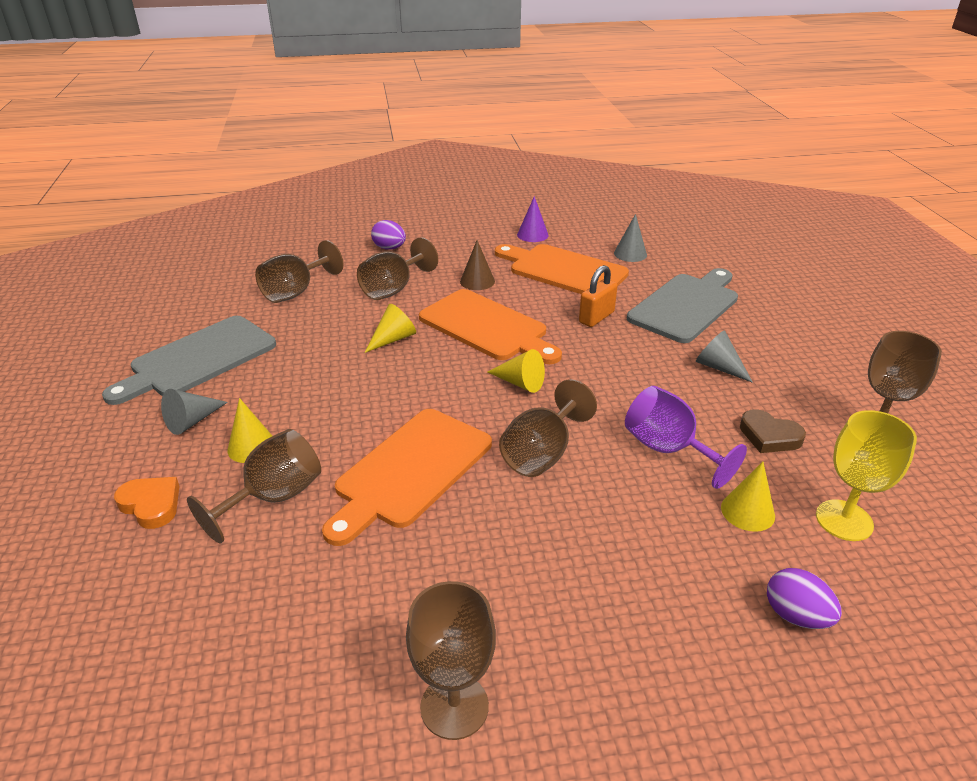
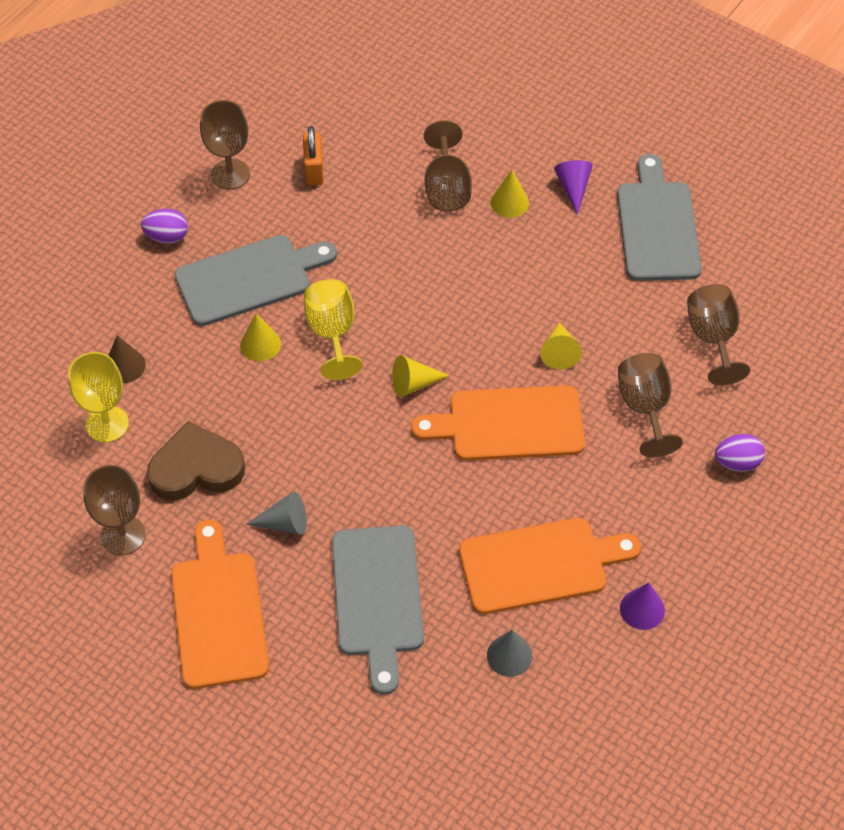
camera: 135 degrees right, 20 degrees up
(151, 504) = (503, 136): orange heart -> none
(192, 421) = (573, 188): grey cone -> purple cone
(410, 471) = (396, 260): orange cutting board -> orange cutting board (218, 613)
(477, 281) = (593, 479): brown cone -> brown cone (125, 366)
(542, 454) = (332, 333): brown goblet -> yellow goblet
(568, 555) = (249, 279): none -> grey cutting board
(596, 317) = (437, 512): orange padlock -> orange padlock (314, 170)
(668, 449) = (255, 401): purple goblet -> none
(747, 511) = (170, 386): yellow cone -> yellow cone (260, 344)
(769, 436) = (196, 468): brown heart -> brown heart, size x1.69
(796, 615) = (102, 333): purple egg -> purple egg (167, 237)

